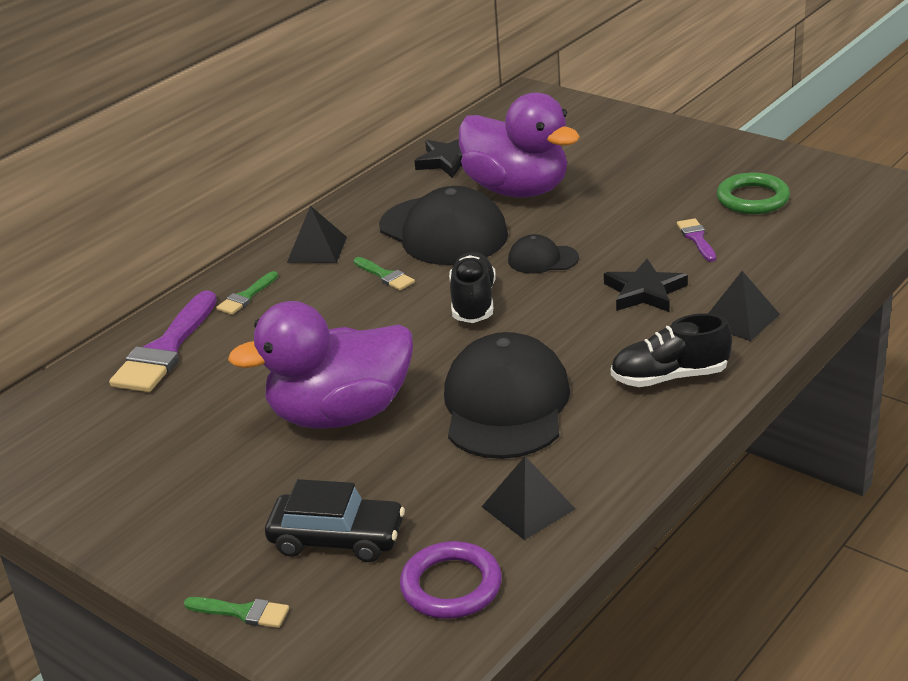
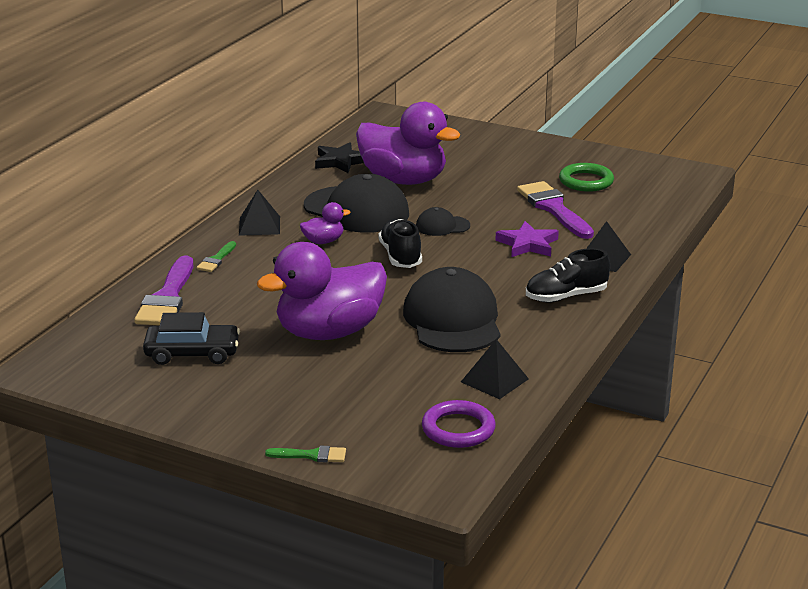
camera: 15 degrees left, 5 degrees down
(337, 538) = (362, 407): black car -> black car (192, 353)
(385, 276) = (323, 241): green brush -> purple duck
(644, 291) = (528, 244): black star -> purple star
(696, 238) = (553, 208): purple brush -> purple brush, size x2.03

